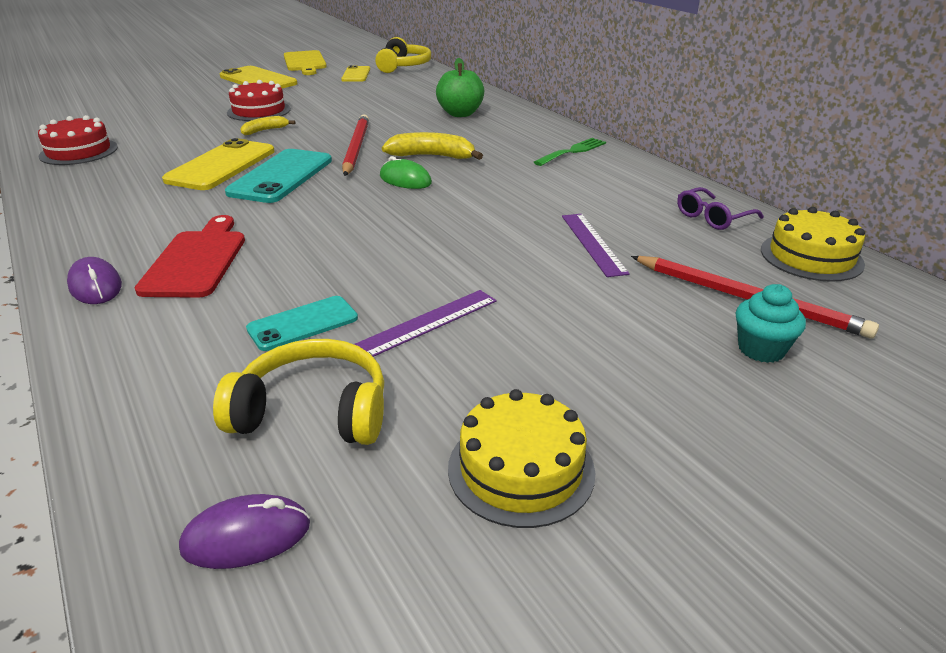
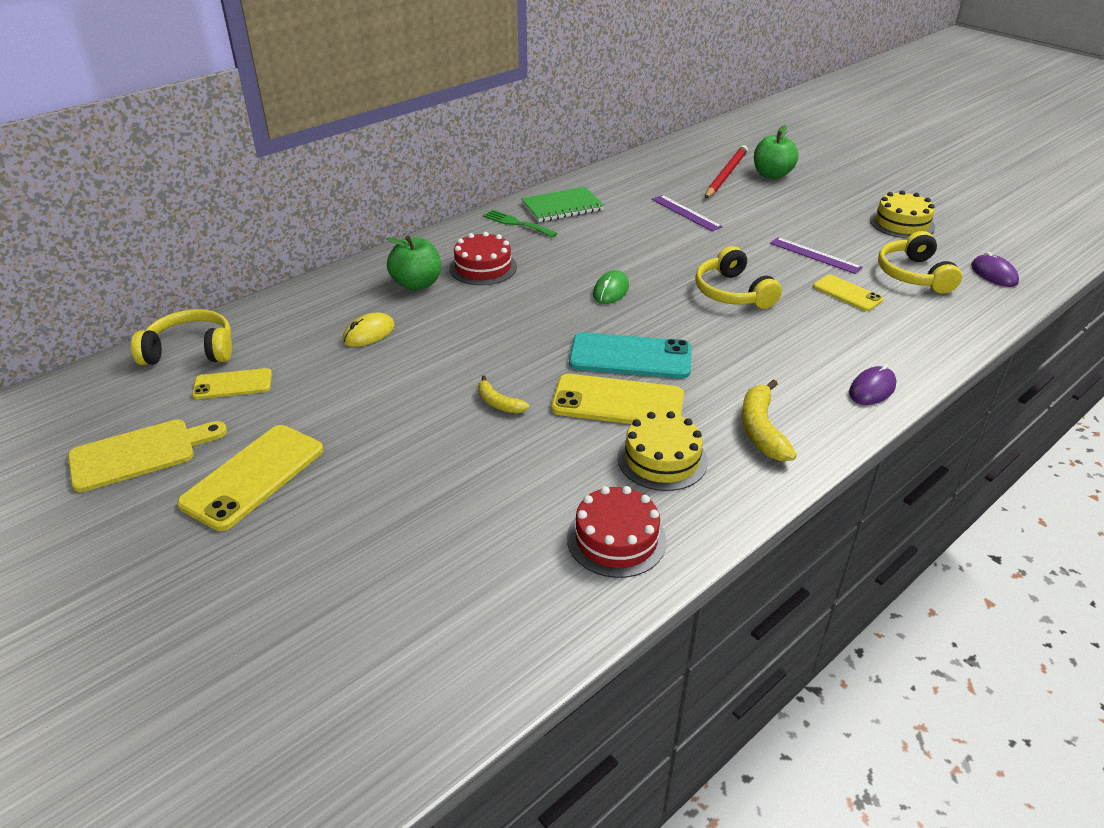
camera: 100 degrees left, 5 degrees up
(196, 260) = (806, 355): red cutting board -> none
(259, 111) = (420, 430): red cake -> red cake (483, 267)
(303, 323) = (847, 293): turquoise phone -> yellow phone
(356, 148) = (539, 329): red pencil -> none
(360, 241) = (732, 293): none -> yellow headphones
(392, 101) = (369, 333): none -> yellow mouse
(432, 156) = (549, 285): yellow banana -> yellow banana (761, 430)
(592, 243) = (685, 213): purple ruler -> purple ruler turned 75 degrees clockwise
(614, 174) = (562, 207): none -> green notebook
(712, 217) = (626, 178): purple glasses -> none
(761, 349) = (772, 175): turquoise cupcake -> green apple
(811, 257) = (666, 157): yellow cake -> yellow cake (662, 459)

